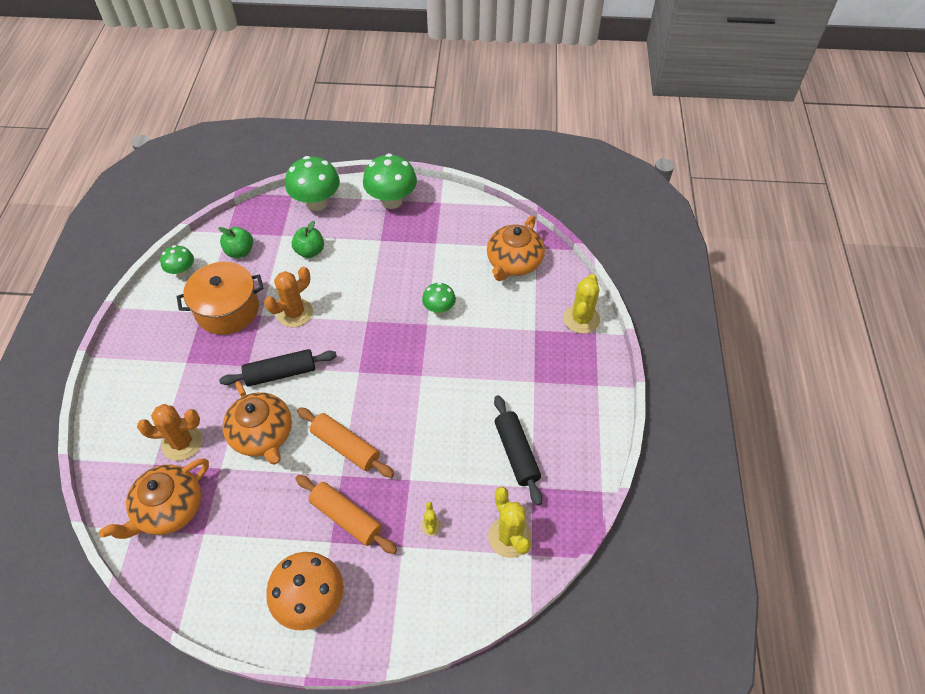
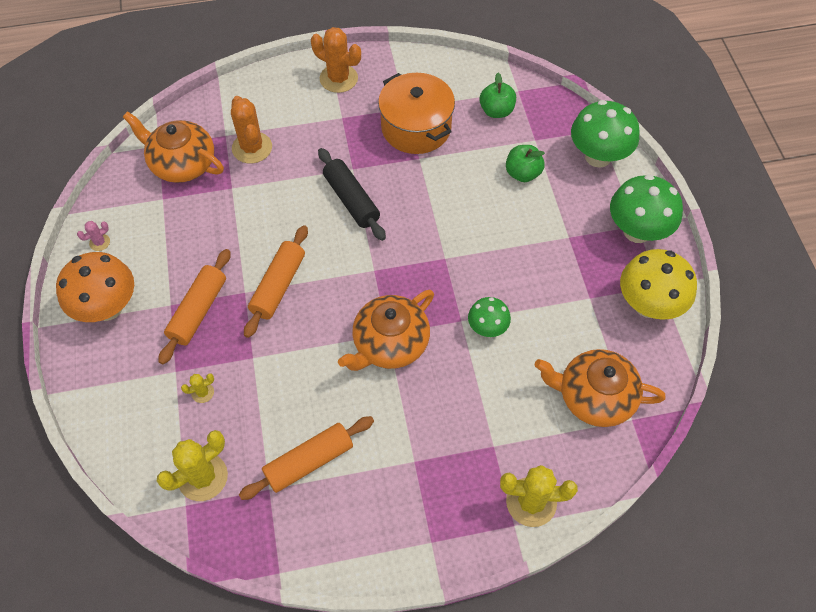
camera: 75 degrees right, 5 degrees up
(182, 272) = (450, 73): green mushroom -> none
(230, 602) = (99, 242): none -> pink cactus
(262, 435) = (275, 209): orange teapot -> orange teapot (390, 343)
(295, 313) = (432, 187): orange cactus -> orange cactus (338, 78)
(453, 213) = (648, 305): none -> yellow mushroom
(516, 453) = (309, 462): black rolling pin -> orange rolling pin

